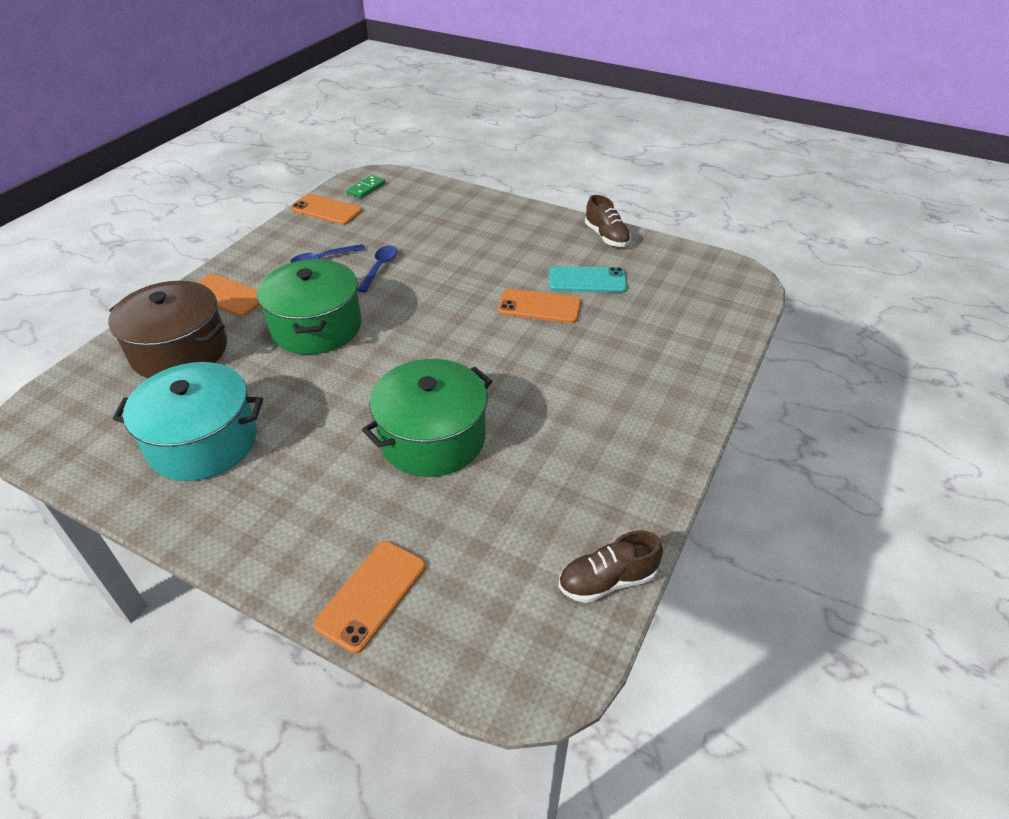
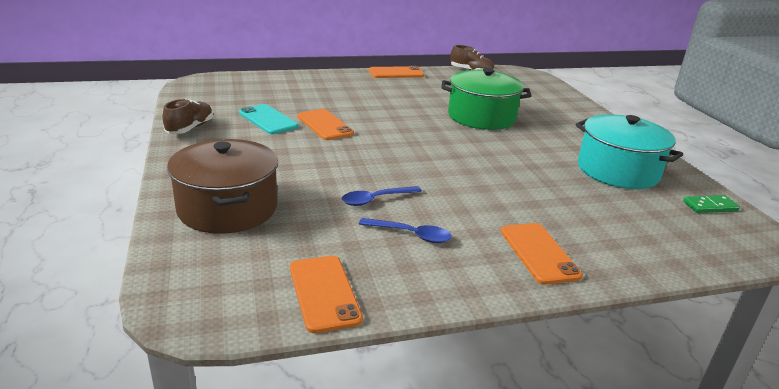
camera: 135 degrees left, 15 degrees down
(179, 351) = (612, 229): brown pot -> brown pot (228, 208)
(316, 327) = (483, 188): green pot -> none
(366, 188) = (232, 294): green domino -> green domino (710, 206)
(372, 595) = (564, 101): orange phone -> orange phone (396, 73)

